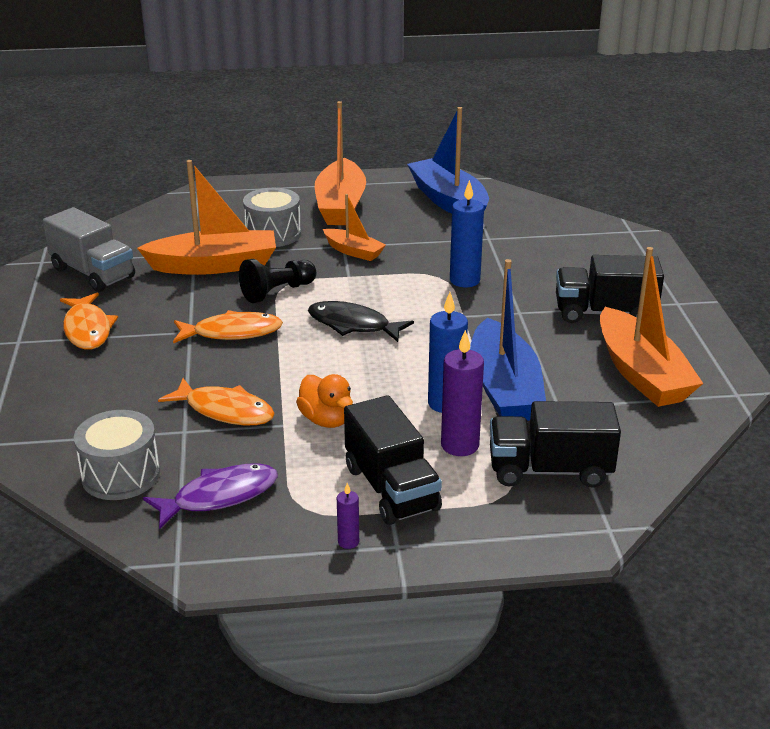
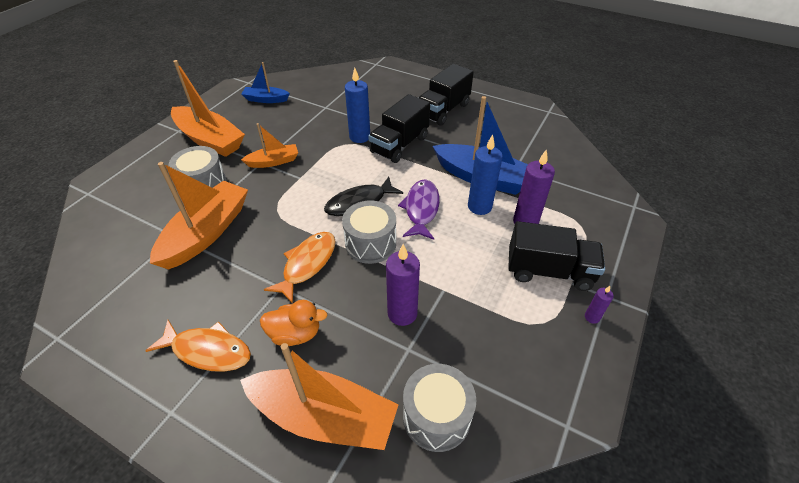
camera: 55 degrees left, 15 degrees up
(93, 273) = (124, 309): grey truck -> none
(219, 496) = (504, 364): purple fish -> purple fish (421, 209)
(225, 411) = (402, 313): orange fish -> purple candle
(277, 292) = (281, 218): black pawn -> none
(300, 355) = (370, 243): none -> grey drum
(326, 420) = (455, 266): orange duck -> orange duck (295, 334)
(449, 201) = (266, 99): blue boat -> blue boat, size x0.55
(549, 470) = (571, 200): black truck -> black truck (399, 145)
(641, 373) = (508, 128): orange boat -> orange boat (323, 416)

